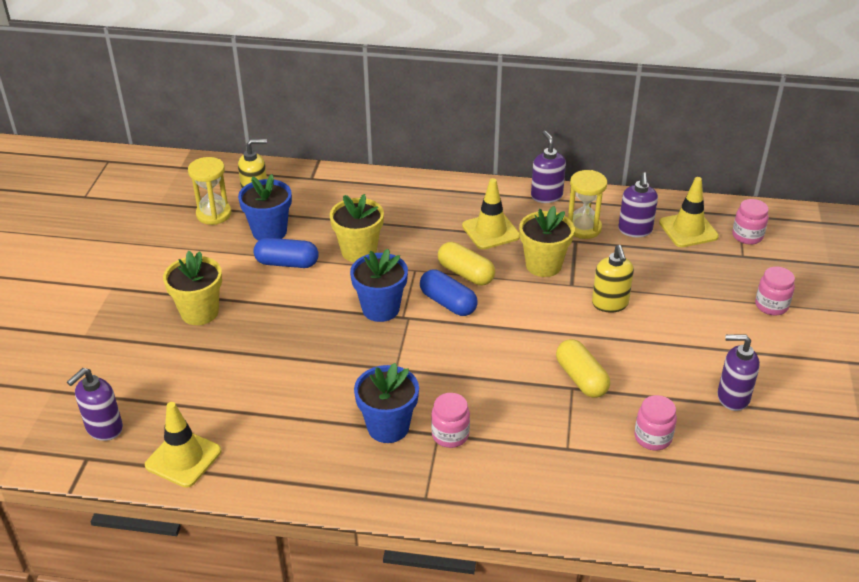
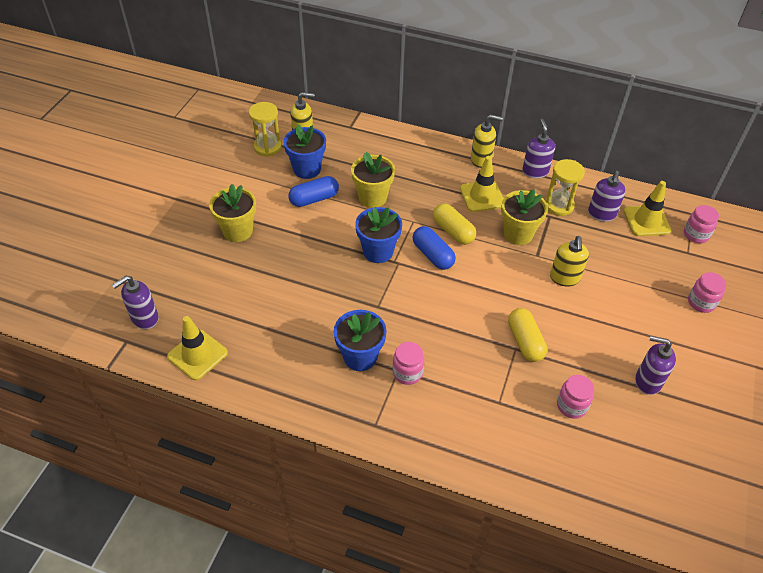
camera: 10 degrees right, 10 degrees up
(287, 263) = (314, 199): blue capsule -> blue capsule turned 45 degrees counterclockwise
(479, 192) = (481, 160): none -> yellow soap dispenser

